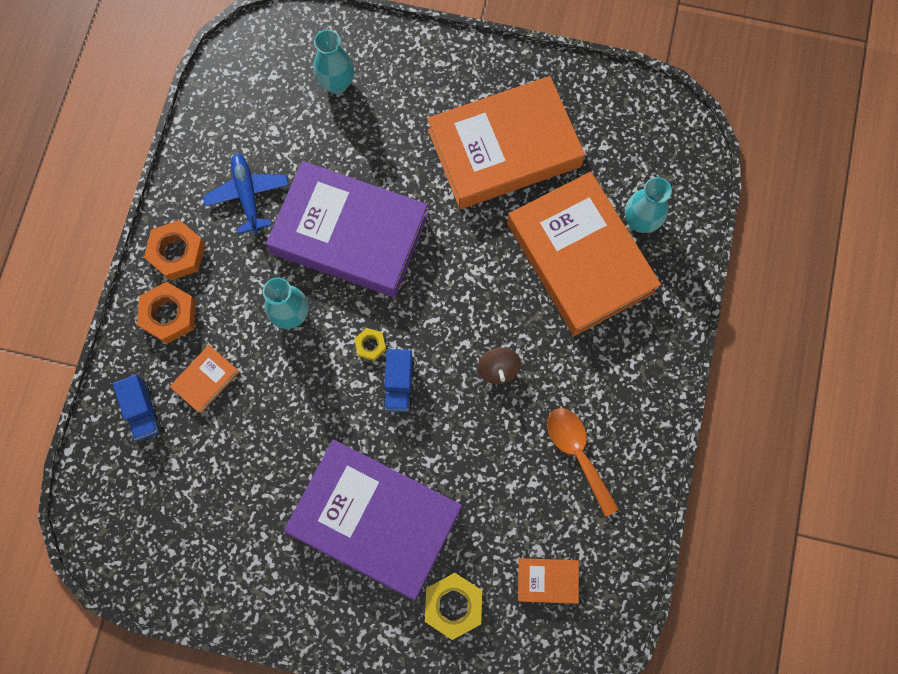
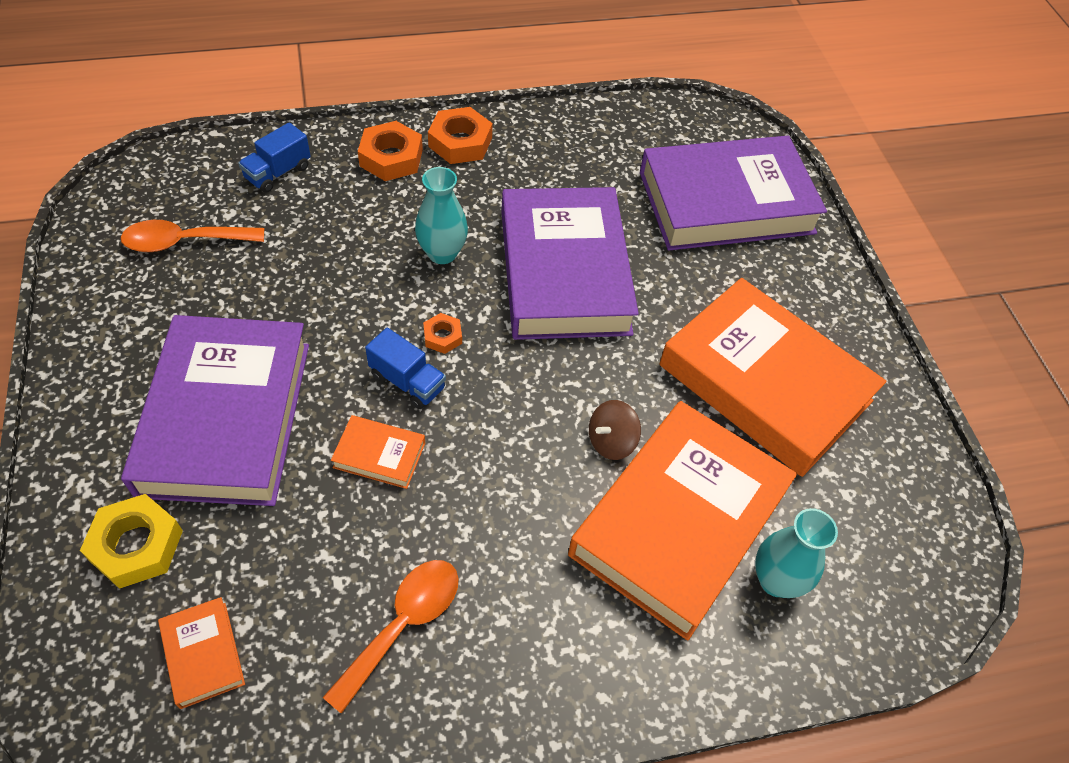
camera: 60 degrees right, 20 degrees down
(189, 508) = (184, 242): none -> orange spoon
(206, 380) = (334, 209): orange book -> orange book (379, 455)
(247, 195) = (554, 174): blue plane -> none
(337, 84) = (726, 202): turquoise vase -> purple book
(370, 345) = (442, 336): yellow nut -> orange nut
(399, 384) = (407, 381): blue truck -> blue truck turned 120 degrees counterclockwise
(498, 369) = (477, 481): brown spinning top -> brown spinning top (611, 441)

